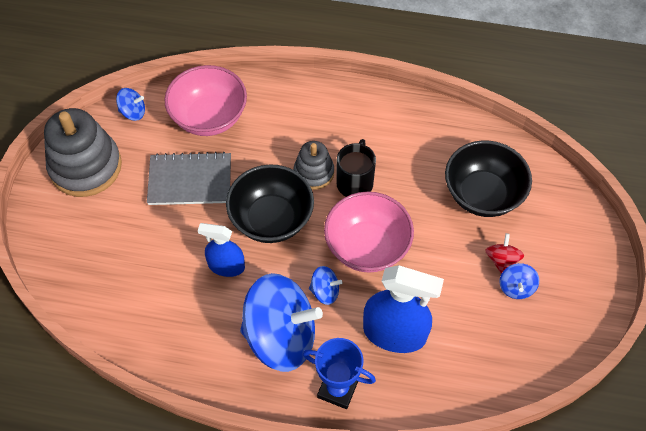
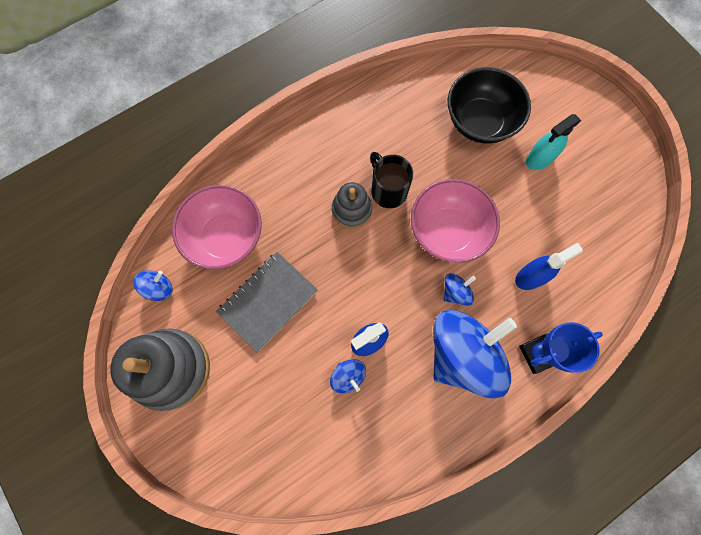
camera: 45 degrees left, 15 degrees up
(271, 219) = (361, 274): black bowl -> none
(394, 333) = (531, 277): blue spray bottle -> blue spray bottle, size x0.61
(501, 260) = (539, 158): red spinning top -> turquoise spray bottle
(516, 287) = (567, 170): blue spinning top -> blue spinning top (348, 376)

